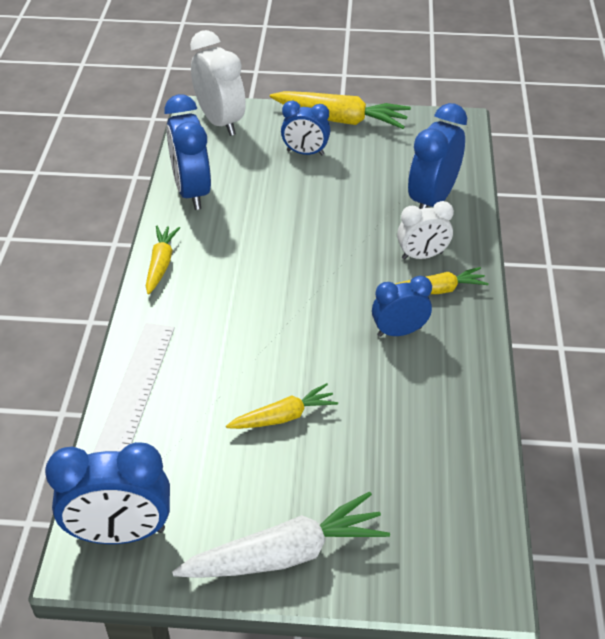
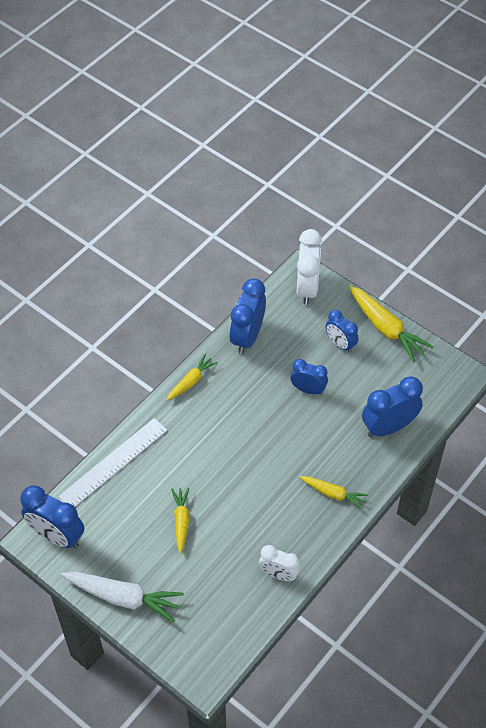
camera: 35 degrees right, 10 degrees up
(283, 417) = (181, 521): yellow carrot -> yellow carrot turned 105 degrees counterclockwise
(399, 331) = (286, 508): blue clock -> blue clock (308, 389)
(422, 256) = (345, 464): white clock -> white clock (278, 574)

